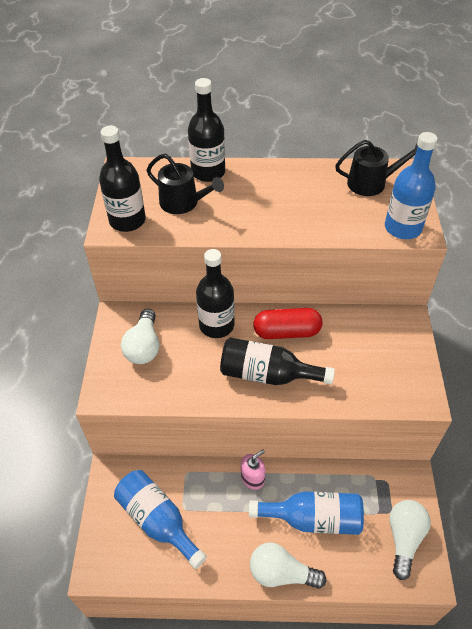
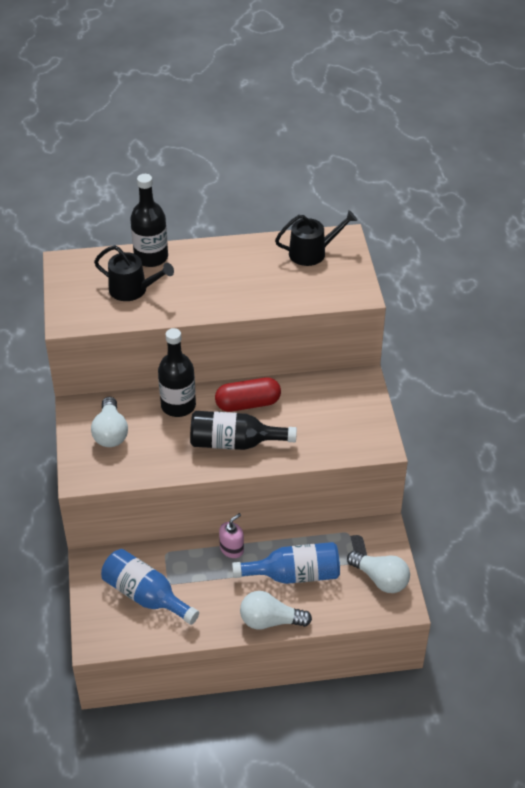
camera: 10 degrees left, 5 degrees down
(127, 221) = (82, 312): black bottle -> none
(402, 228) = (344, 292): blue bottle -> none
(404, 538) = (380, 579): white light bulb -> white light bulb turned 120 degrees clockwise

